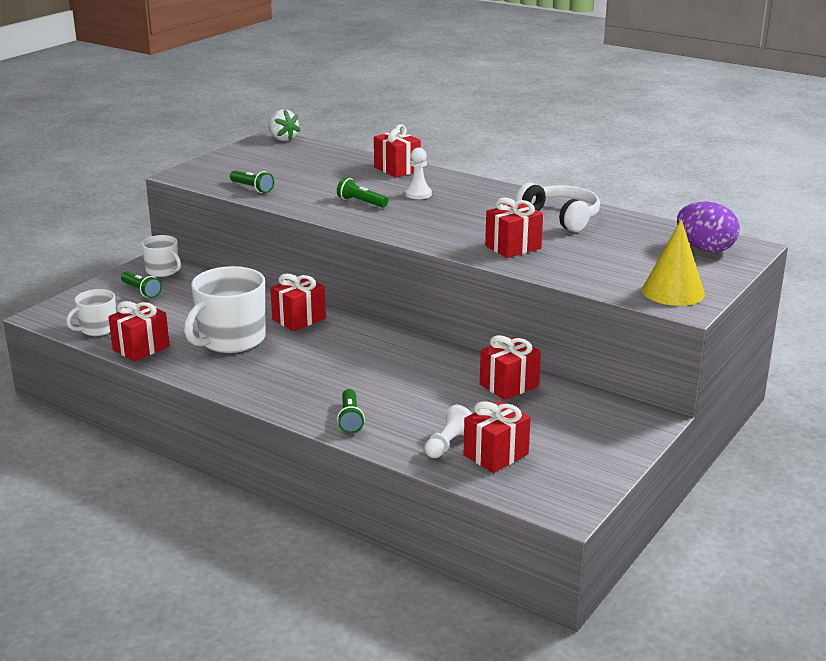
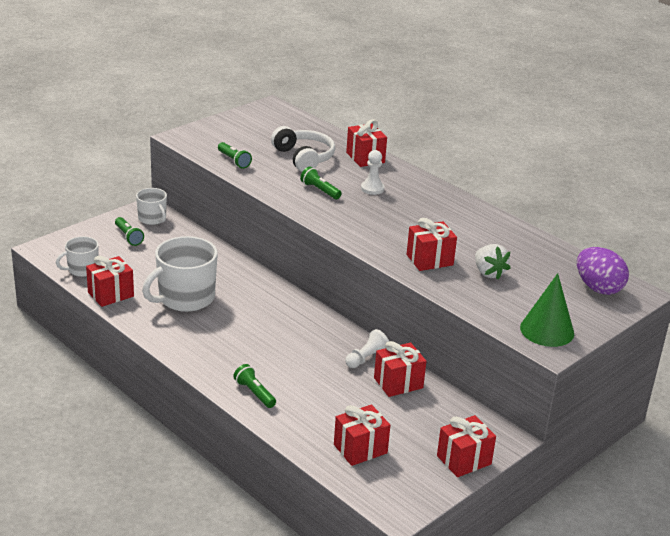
camera: 10 degrees right, 5 degrees up
(282, 139) = (280, 108): white strawberry -> white strawberry (488, 273)
(299, 319) = (247, 286): red gift -> red gift (464, 460)
(350, 419) = (254, 393): green flashlight -> green flashlight turned 135 degrees clockwise
(448, 444) = (325, 432): white pawn -> white pawn (366, 358)
(561, 217) = (485, 234): white headphones -> white headphones (304, 158)
(673, 292) = (547, 330): yellow cone -> green cone

